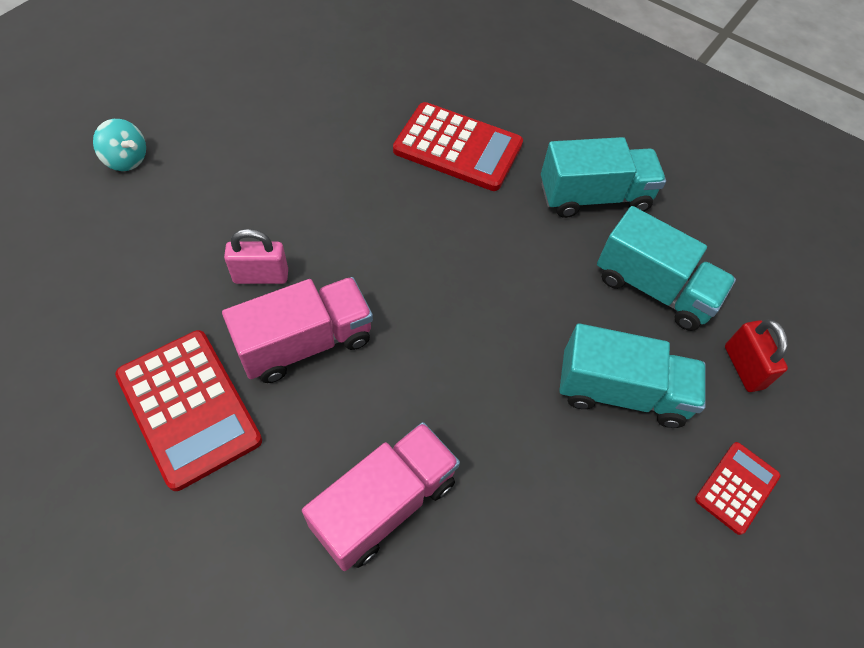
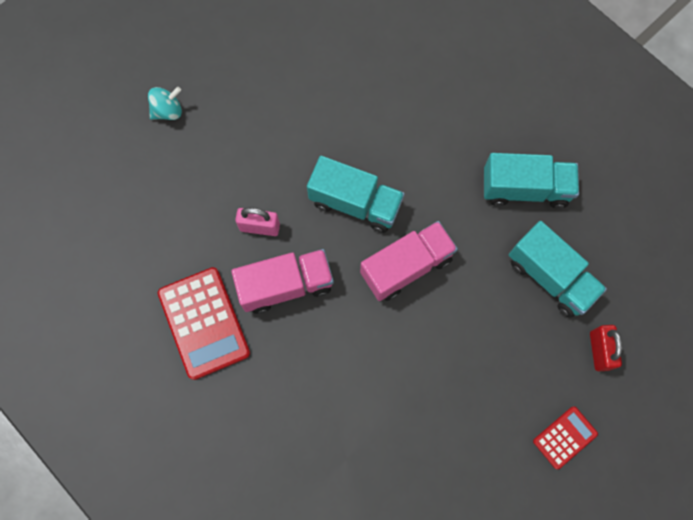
camera: 15 degrees right, 15 degrees up
(126, 159) = (168, 111): turquoise spinning top -> turquoise spinning top turned 75 degrees counterclockwise
(384, 504) = (324, 410): pink truck -> pink truck (406, 267)
(457, 148) = (424, 128): red calculator -> none
(621, 392) = (502, 356): turquoise truck -> turquoise truck (355, 203)

